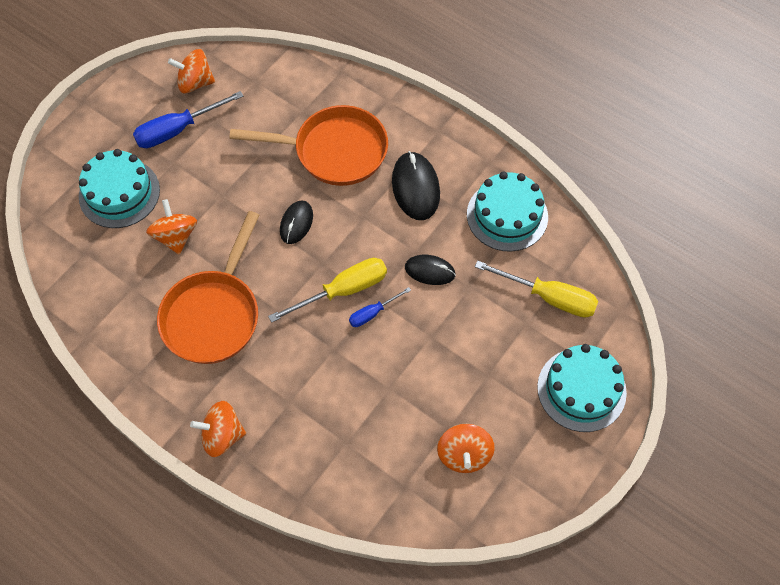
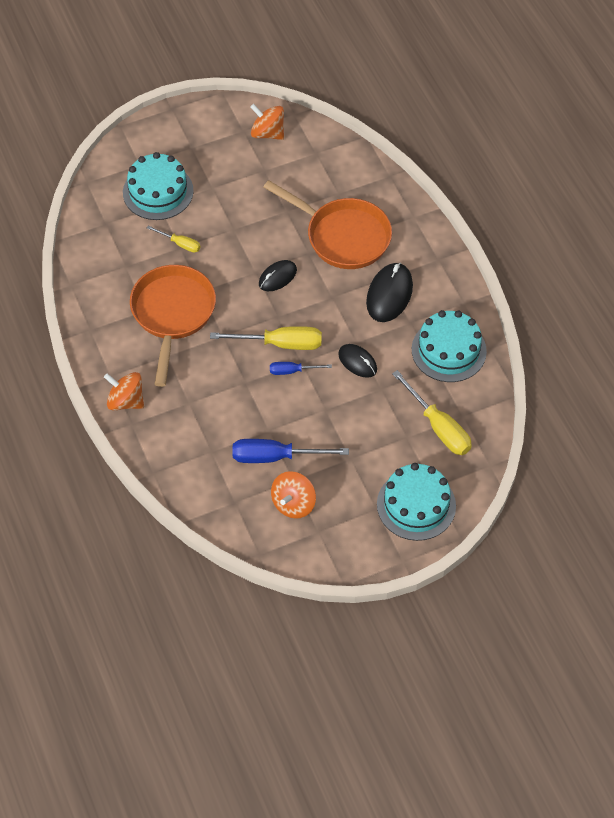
camera: 30 degrees right, 5 degrees down
(175, 236) = (180, 244): orange spinning top -> yellow screwdriver
(178, 130) = (231, 164): blue screwdriver -> blue screwdriver (275, 457)
(213, 315) = (172, 314): orange pan -> orange pan turned 135 degrees clockwise

